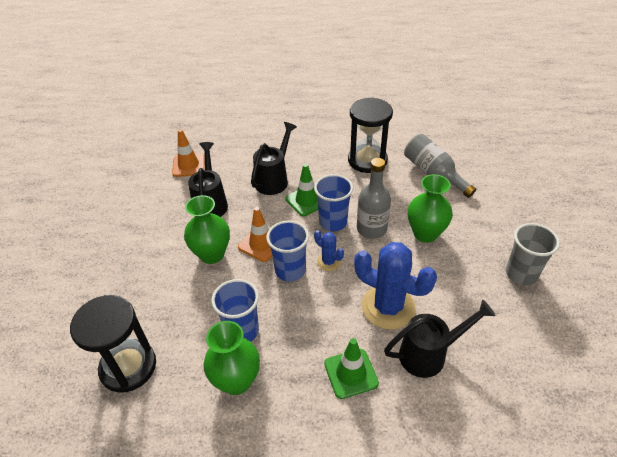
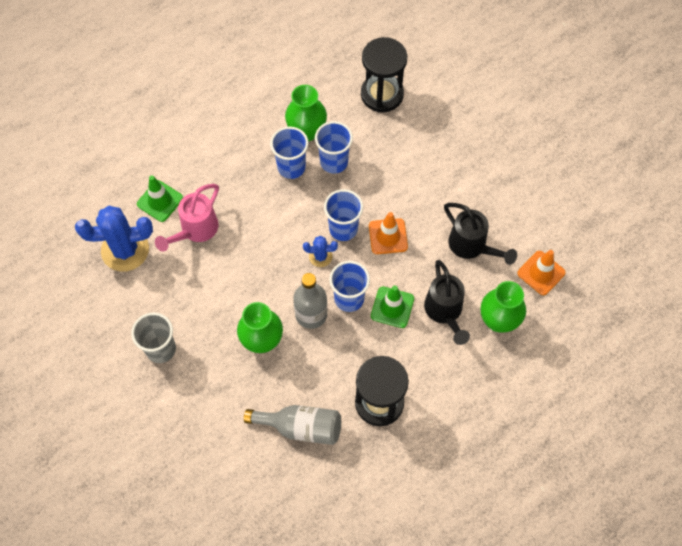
camera: 140 degrees right, 20 degrees up
(212, 254) = (416, 201): green vase -> green vase (498, 320)
(285, 353) = (291, 167): none -> blue cup
(351, 373) = (239, 183): green traffic cone -> green traffic cone (160, 201)
(388, 307) = (247, 247): blue cactus -> blue cactus (125, 250)
(429, 354) = (195, 230): black watering can -> pink watering can

